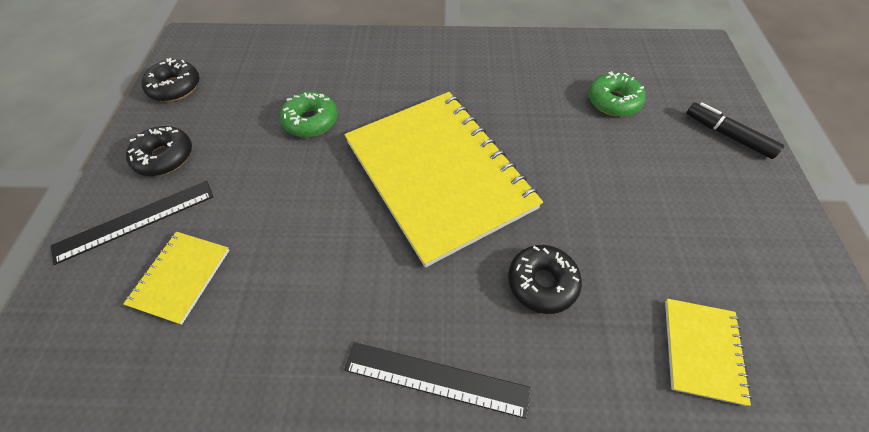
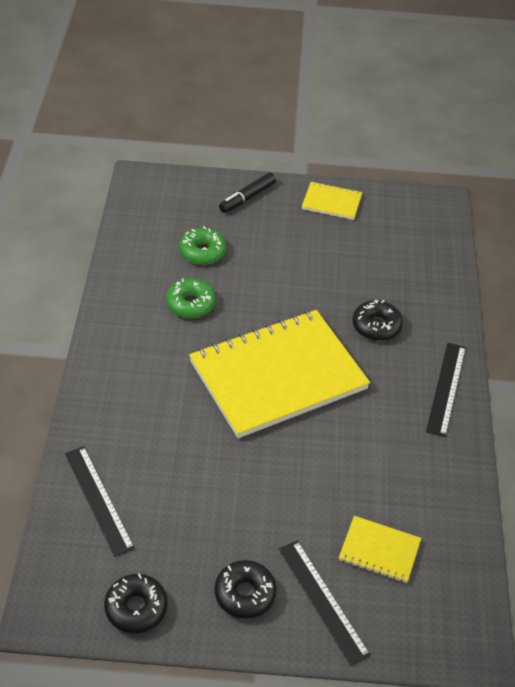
camera: 90 degrees left, 10 degrees down
(287, 57) = (98, 500): none -> black ruler
(311, 121) = (205, 470): green donut -> green donut (190, 304)
(702, 350) = (418, 261): yellow notebook -> yellow notebook (331, 202)

